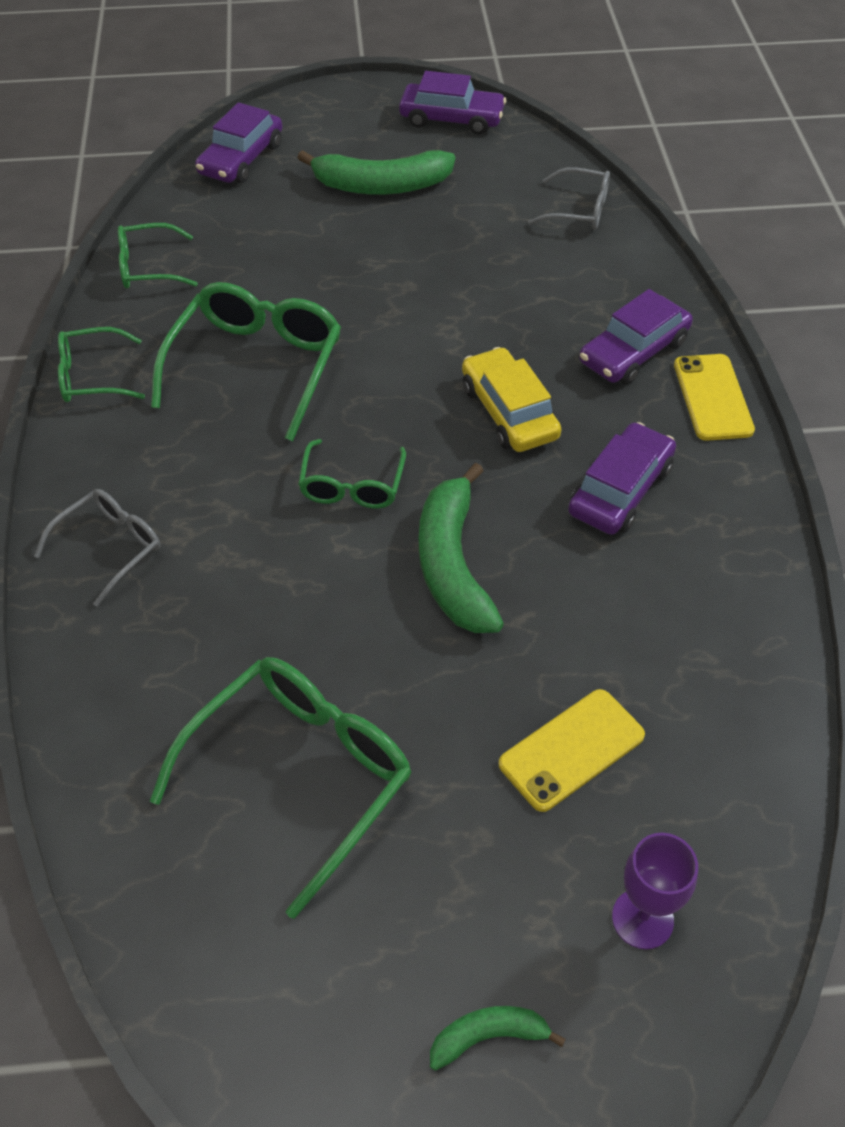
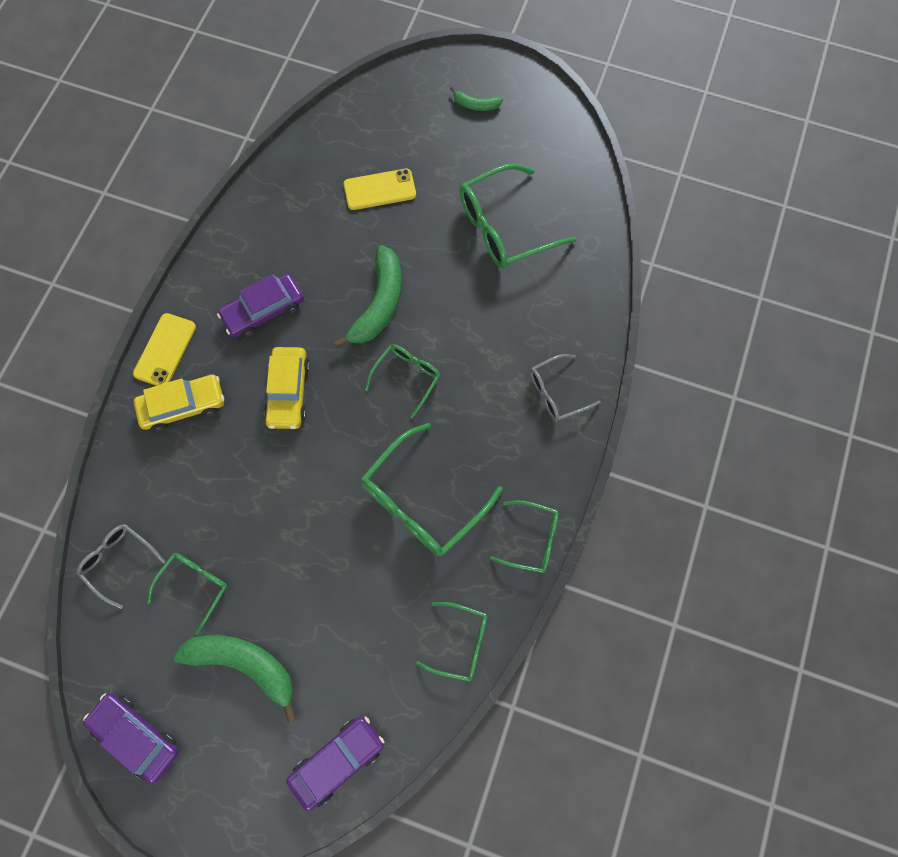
camera: 155 degrees left, 20 degrees up
(480, 218) = (194, 586): none -> green glasses
(633, 352) = (183, 406): purple car -> yellow car
(642, 918) = (394, 118): purple goblet -> none

